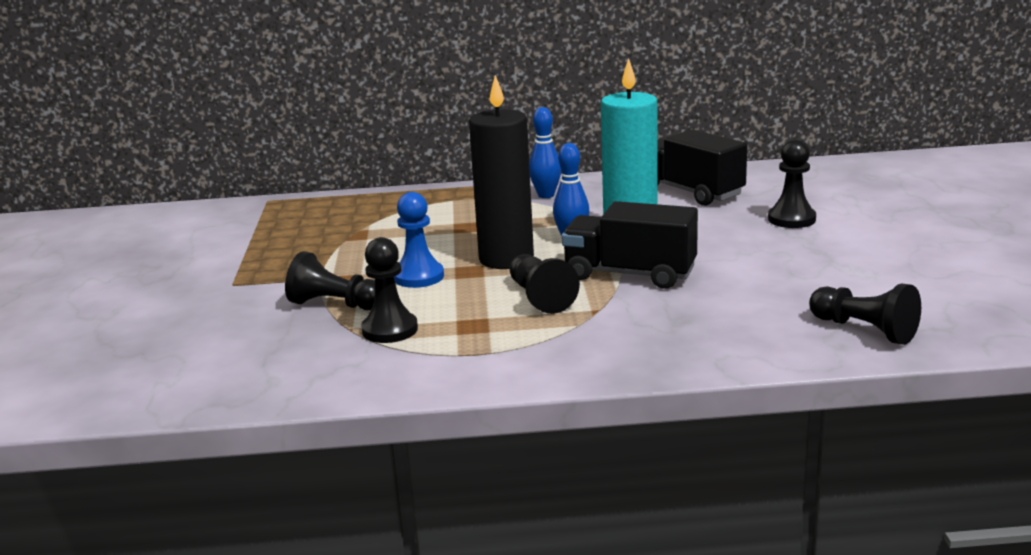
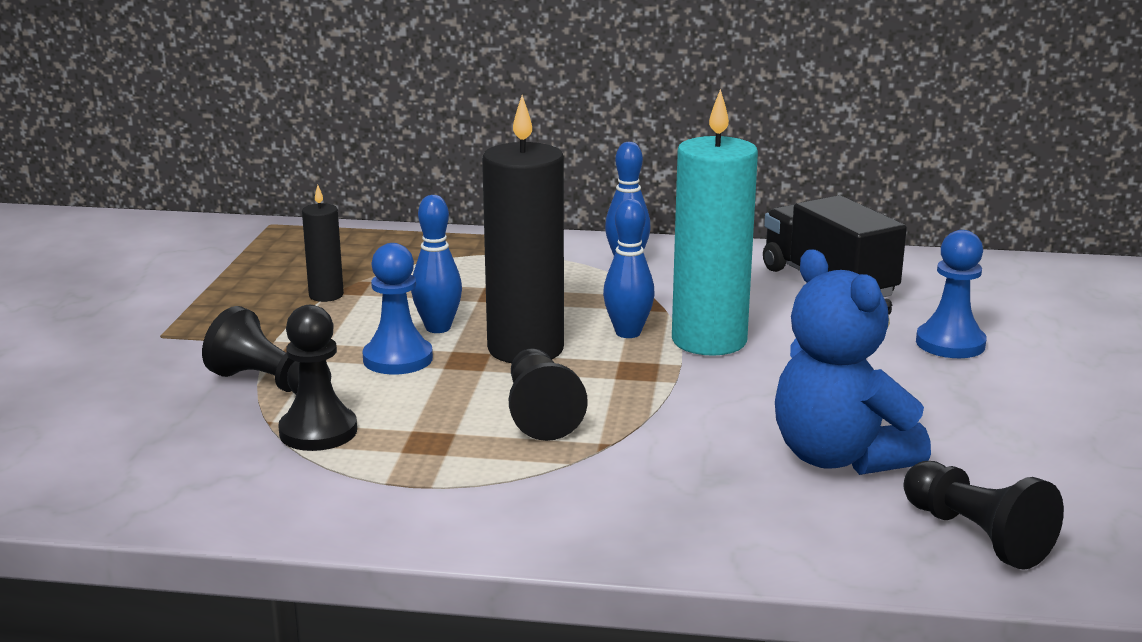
camera: 10 degrees right, 0 degrees up
(340, 242) = (326, 295): none -> black candle
(435, 253) = (438, 328): none -> blue bowling pin
(630, 274) = (681, 396): black truck -> none
(755, 297) = (839, 457): none -> blue teddy bear
(791, 219) = (950, 343): black pawn -> blue pawn

